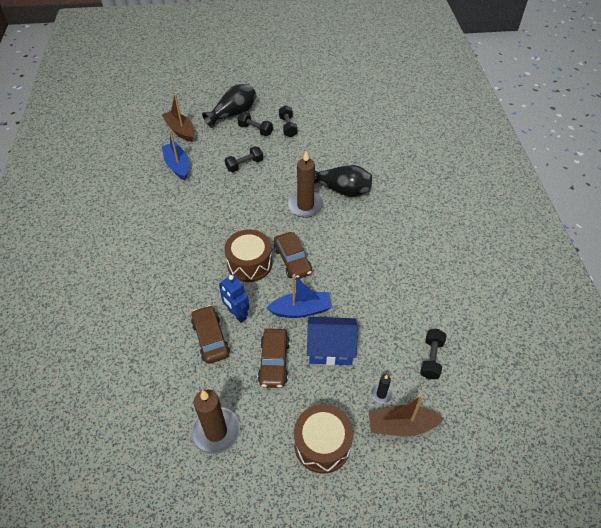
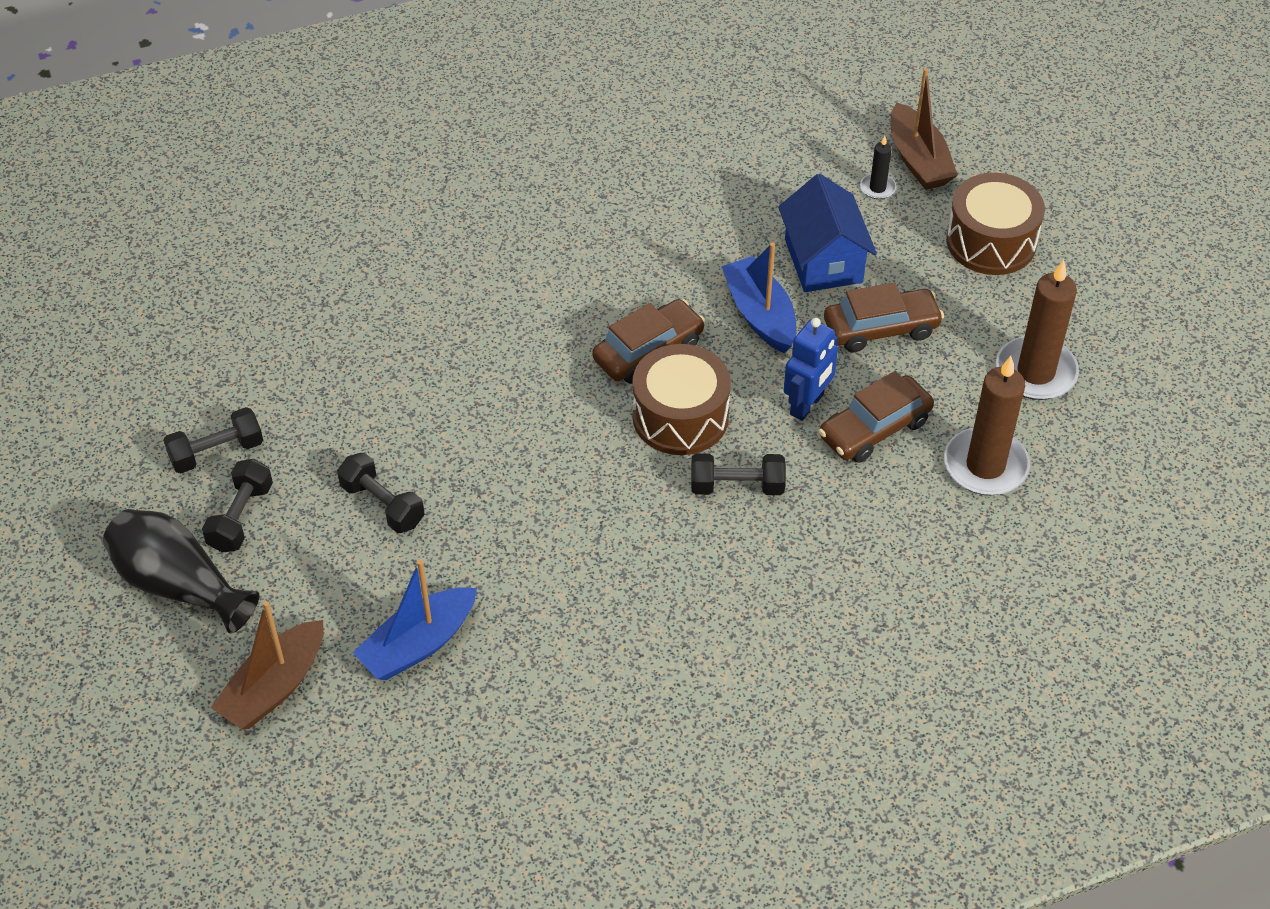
camera: 105 degrees left, 0 degrees up
(305, 206) = (489, 362): brown candle -> brown candle (985, 465)
(341, 190) = (423, 311): black vase -> none
(431, 358) = (788, 138): black dumbbell -> black dumbbell (737, 486)

